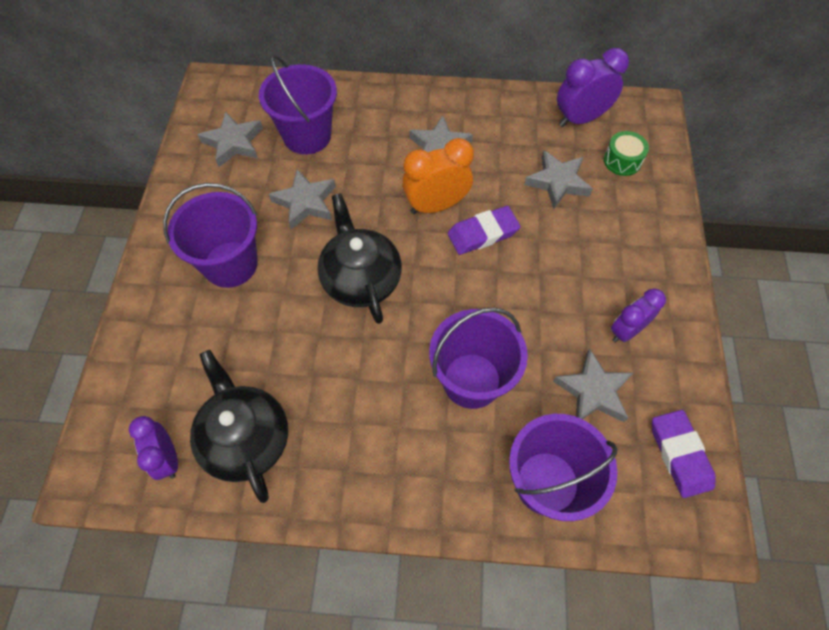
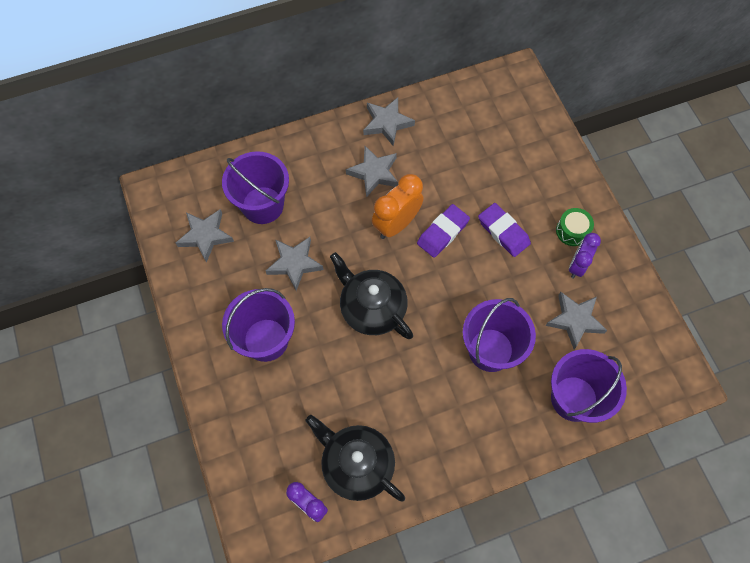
camera: 25 degrees left, 5 degrees up
(557, 182) = (477, 166): grey star -> grey star (387, 123)
(580, 119) = (468, 104): purple clock -> none
(622, 161) = (515, 129): green drum -> green drum (572, 231)
(679, 455) = (648, 339): purple eraser -> purple eraser (503, 232)

